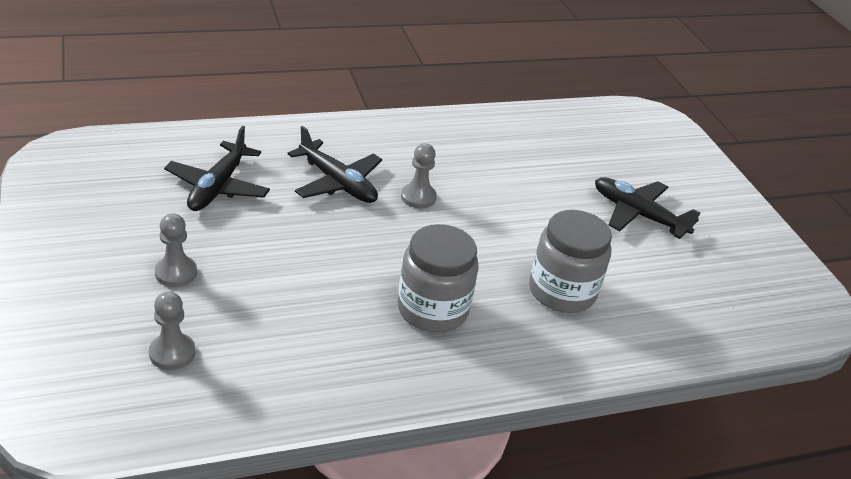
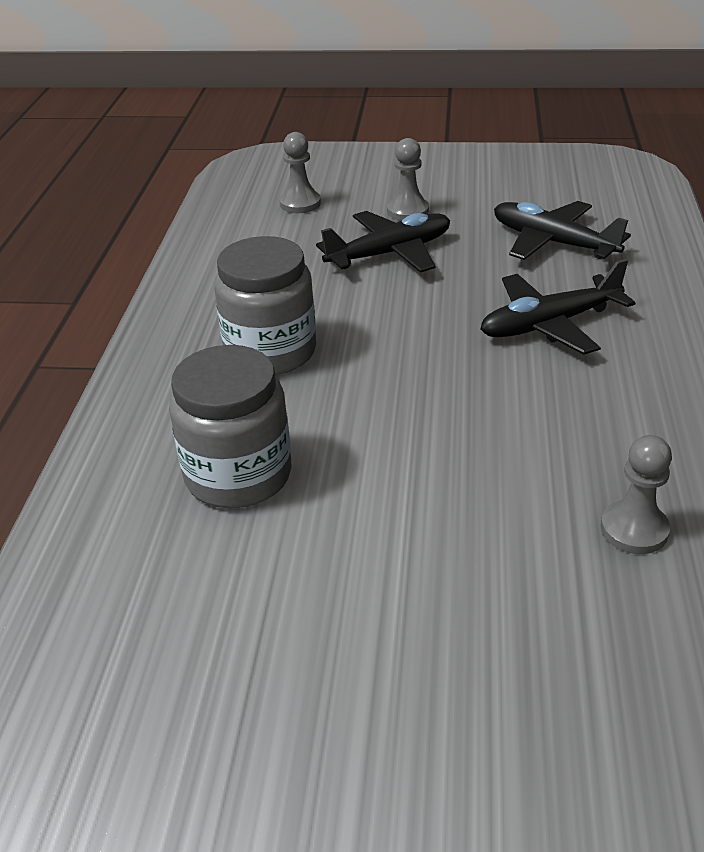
camera: 120 degrees right, 0 degrees up
(418, 197) = (501, 388): grey pawn -> grey pawn (634, 529)
(638, 214) = (382, 664): black plane -> black plane (390, 253)

